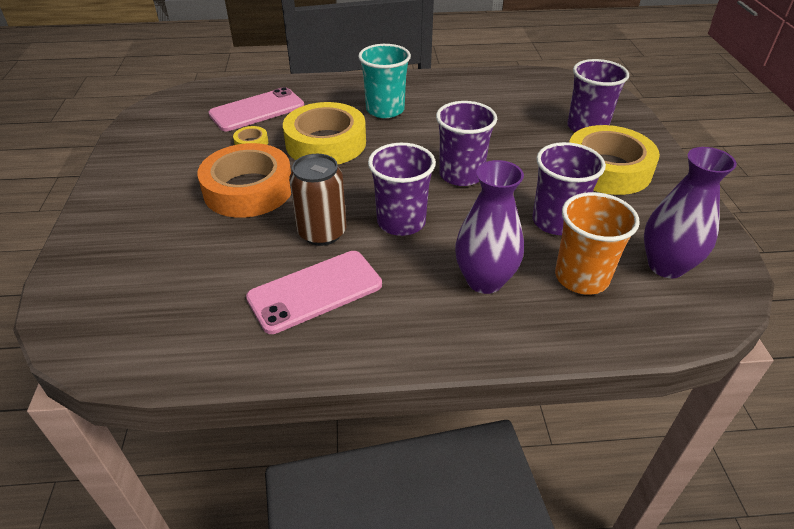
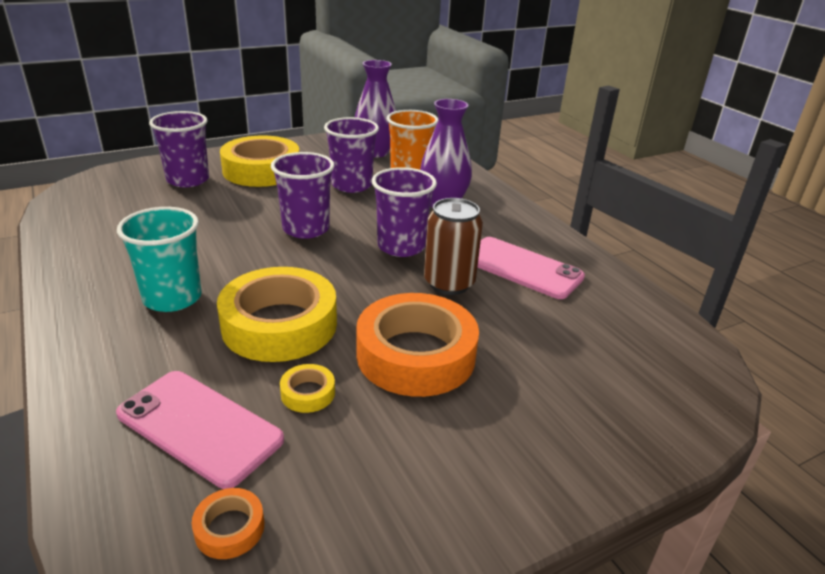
camera: 115 degrees left, 10 degrees down
(188, 112) = (229, 528): none -> orange tape

